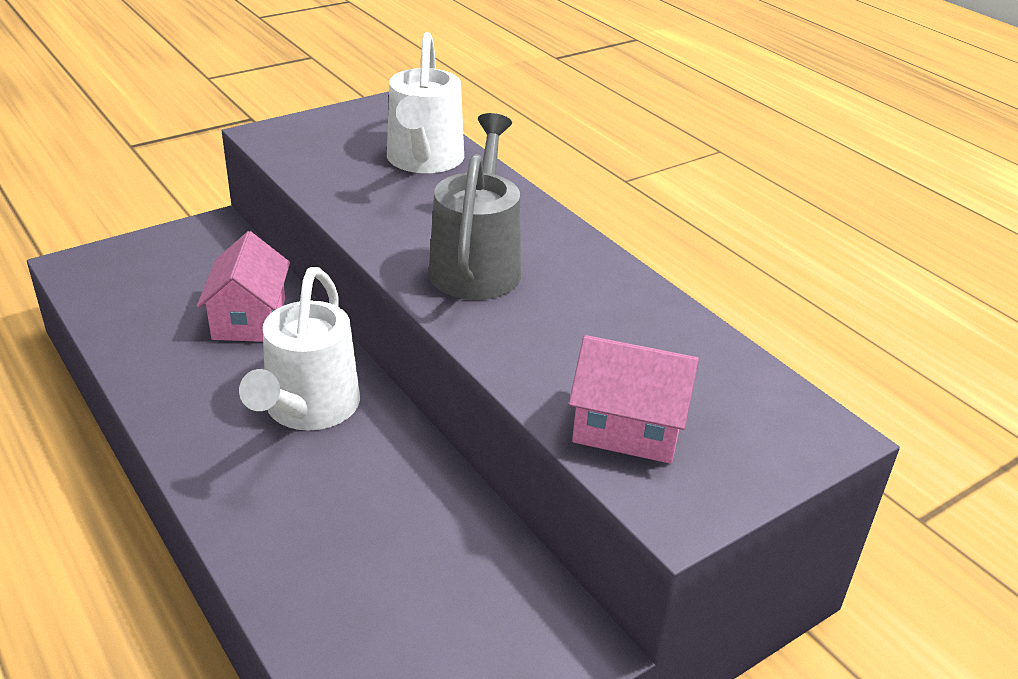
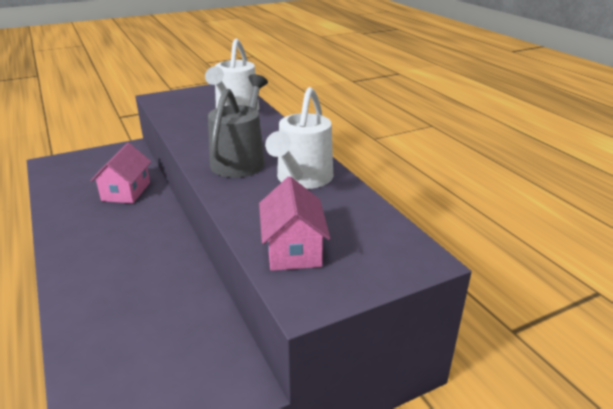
camera: 10 degrees right, 5 degrees down
(307, 409) = (136, 239): white watering can -> white watering can (302, 179)
(628, 428) = (293, 249): pink house -> pink house turned 60 degrees clockwise

